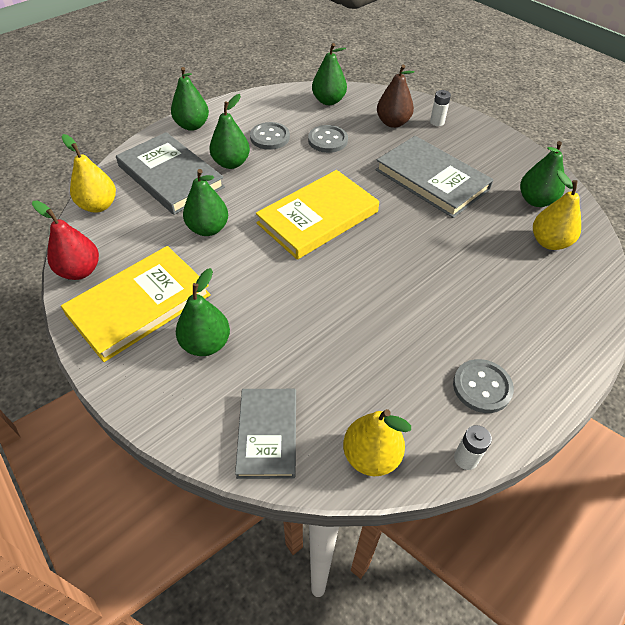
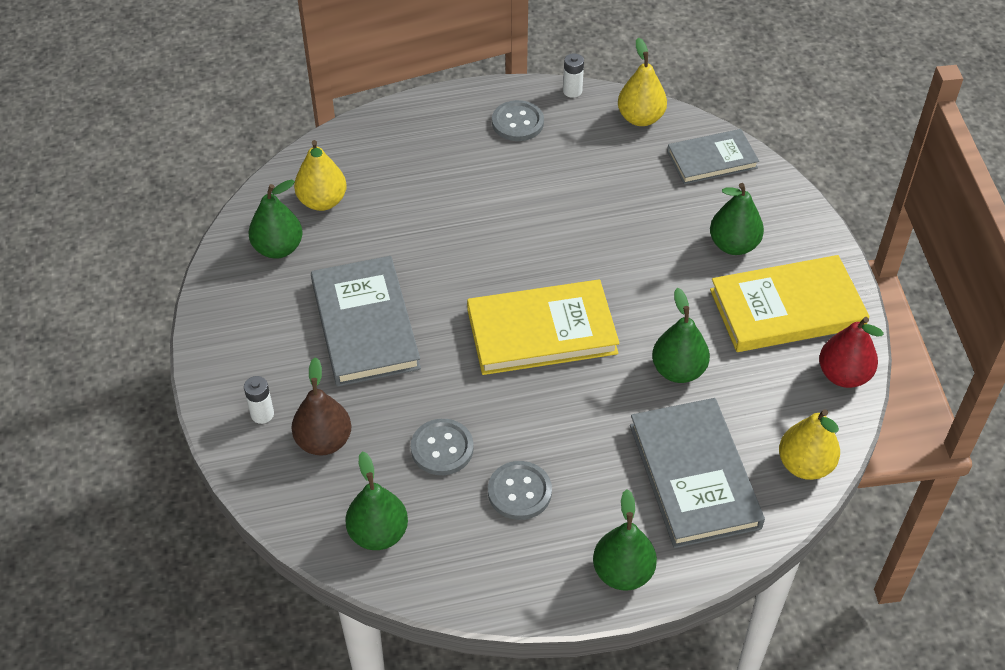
camera: 150 degrees left, 0 degrees up
(231, 163) = (601, 464): green pear -> none
(267, 434) = (712, 160): grey book -> grey book turned 45 degrees clockwise

